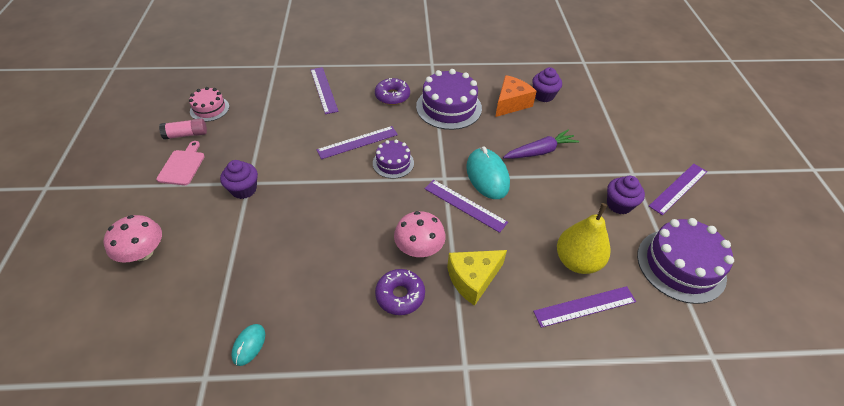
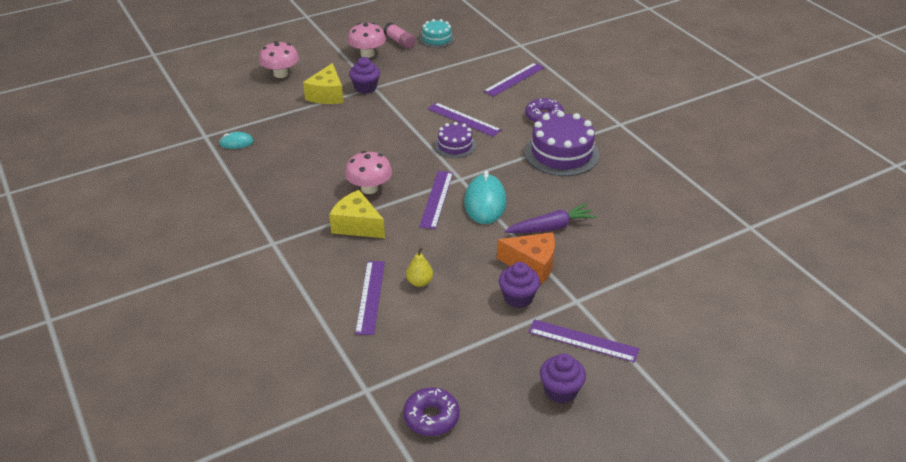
camera: 65 degrees right, 10 degrees down
(182, 166) = (367, 54): pink cutting board -> pink mushroom
(209, 109) = (436, 39): pink cake -> turquoise cake
(227, 225) = (327, 95): none -> yellow cheese
(400, 295) = (316, 193): purple donut -> purple donut (431, 417)
(487, 176) = (485, 202): turquoise mouse -> turquoise mouse turned 45 degrees counterclockwise
(511, 103) = (609, 191): orange cheese -> orange cheese (532, 264)
(540, 151) = (550, 227): purple carrot -> purple carrot turned 60 degrees counterclockwise
(543, 95) = (647, 210): purple cupcake -> purple cupcake (560, 391)
(577, 261) = (419, 282): yellow pear -> yellow pear, size x0.52
(585, 306) = (370, 296): purple ruler -> purple ruler turned 45 degrees clockwise
(681, 265) = (465, 355): purple cake -> none

